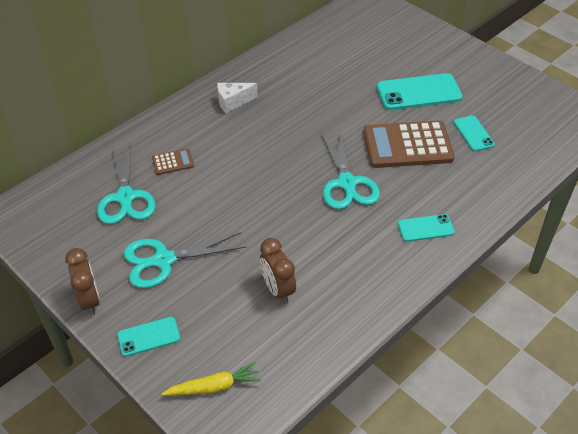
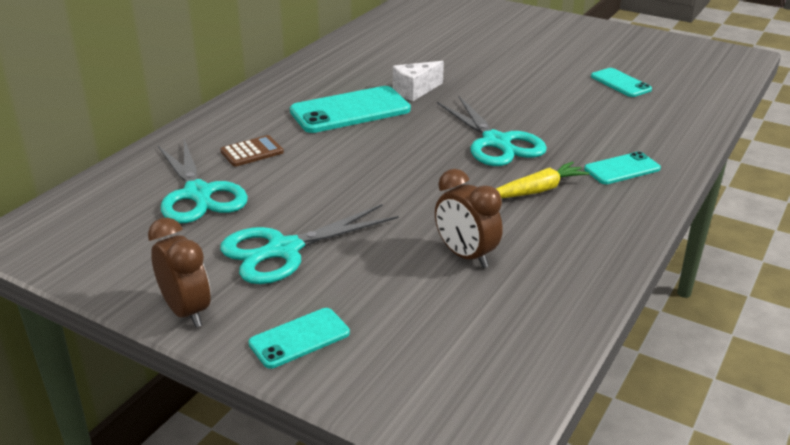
camera: 15 degrees left, 15 degrees down
(214, 387) = (431, 380): yellow carrot -> yellow carrot (537, 190)
(233, 102) = (308, 90): white cheese -> white cheese (415, 91)
(407, 145) = (550, 101): brown calculator -> none
(418, 92) = (533, 58): turquoise phone -> turquoise phone (350, 110)

